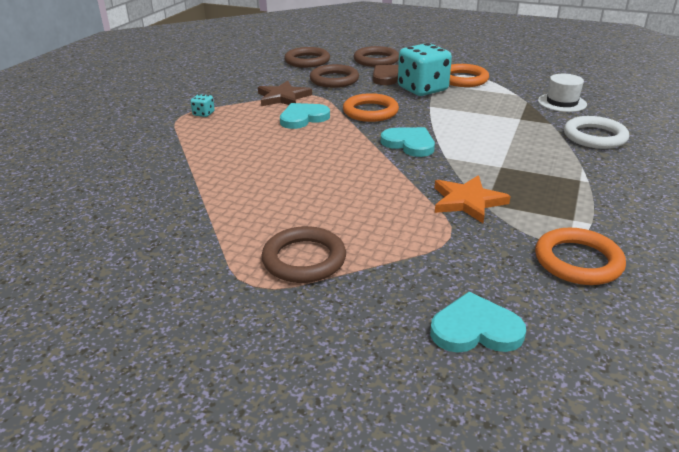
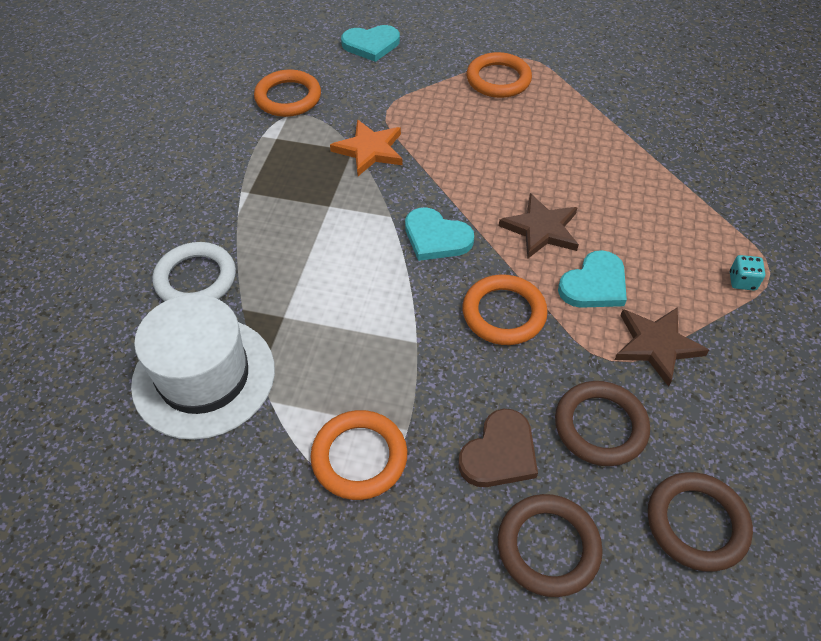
camera: 170 degrees right, 20 degrees up
(304, 259) = (498, 79): brown ring -> orange ring
(324, 143) = (541, 229): none -> brown star
(422, 89) = (432, 403): turquoise dice -> none
(562, 102) = (204, 376): white hat -> white hat, size x1.83

